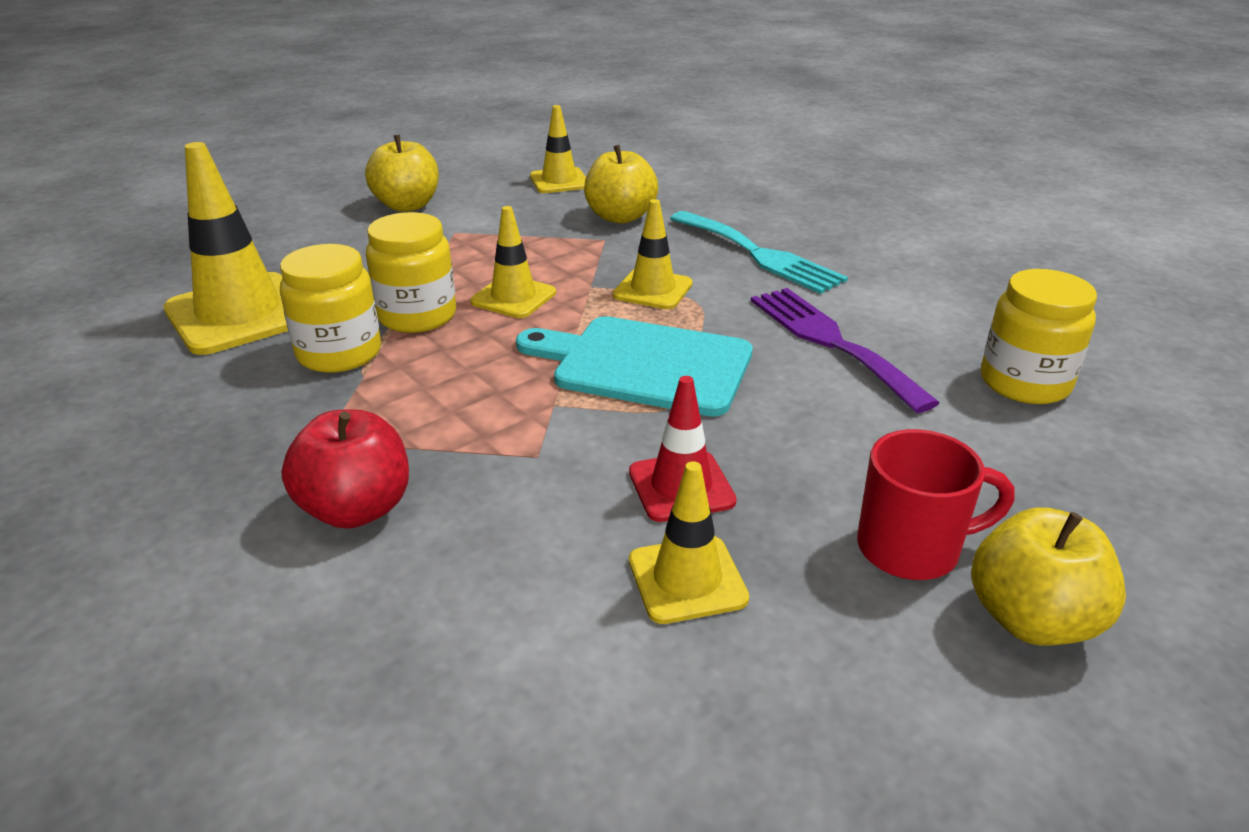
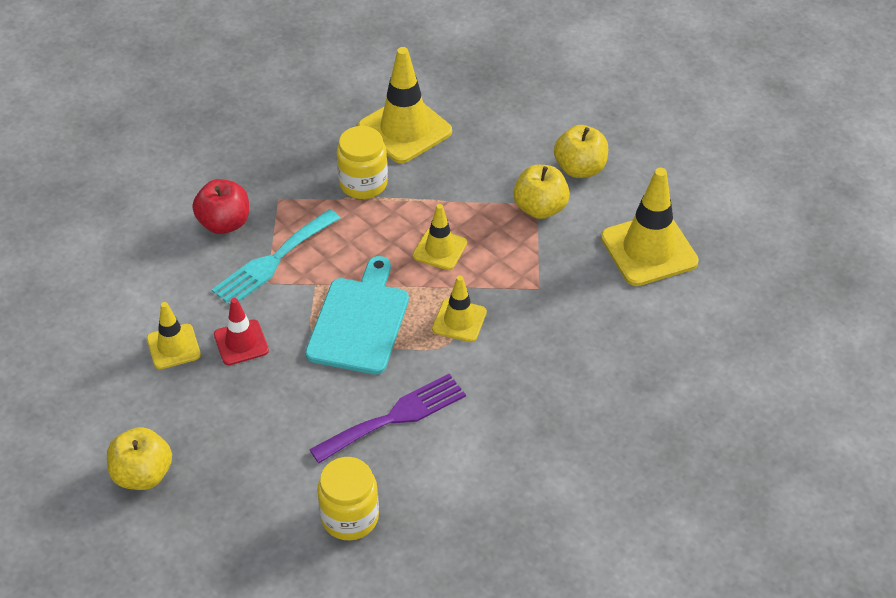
camera: 85 degrees right, 15 degrees up
(417, 316) = (410, 207): yellow jar -> none
(559, 181) = (649, 250): yellow traffic cone -> yellow traffic cone, size x1.76
(620, 217) = (582, 294): yellow apple -> yellow apple (540, 208)
(759, 255) = (525, 381): turquoise fork -> turquoise fork (273, 261)
(912, 548) = (192, 435): red mug -> none

